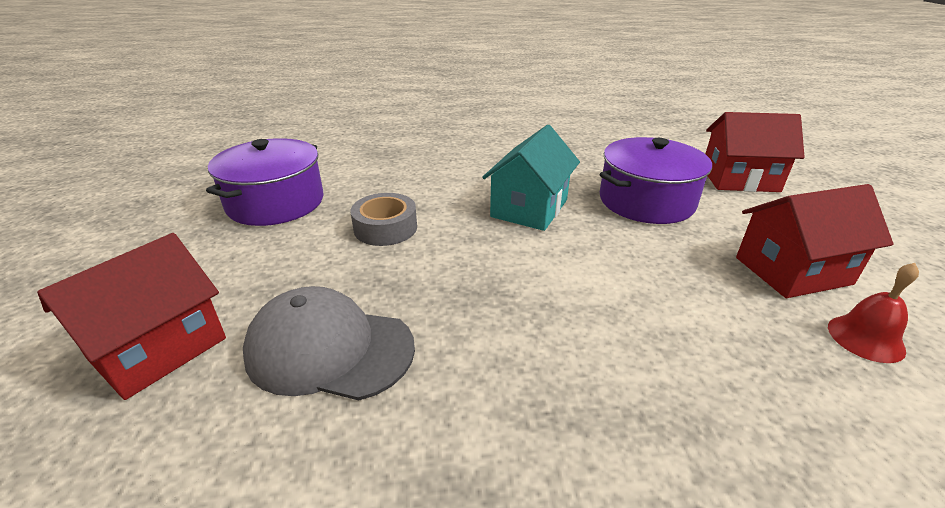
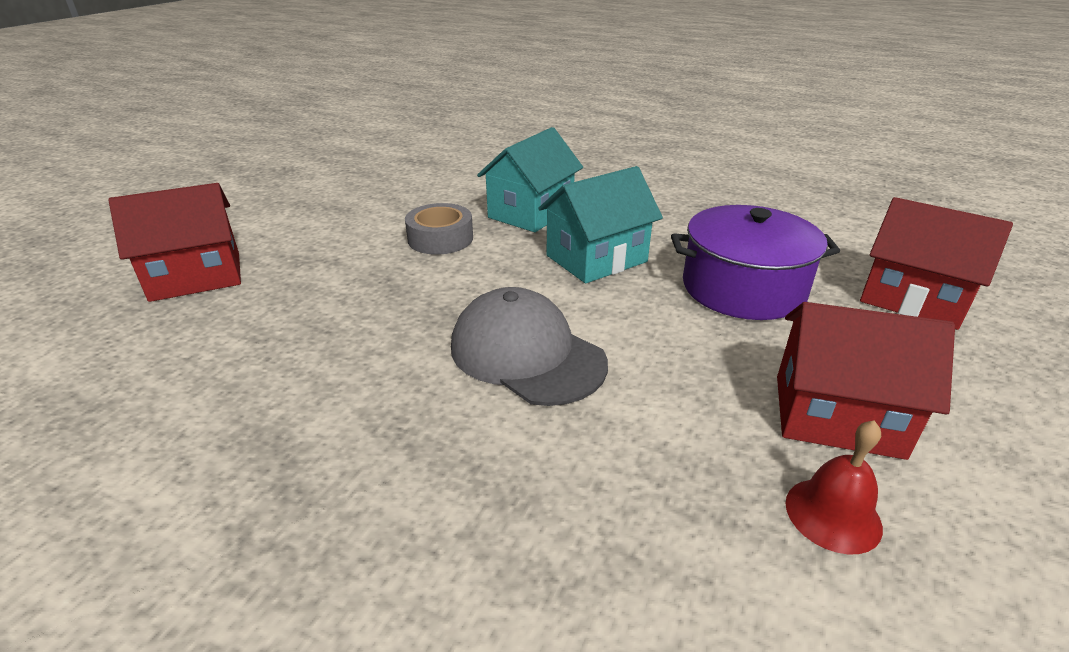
camera: 30 degrees right, 0 degrees up
(276, 202) = (377, 194): purple pot -> none
(329, 349) = (296, 317): grey cap -> grey cap (526, 354)
(437, 184) = (531, 213): none -> turquoise house

